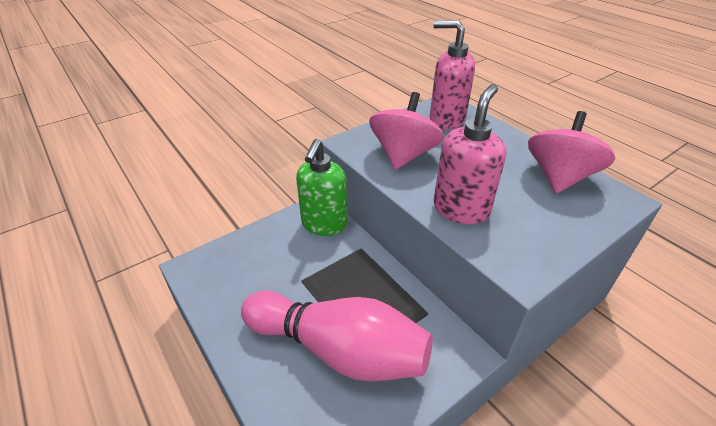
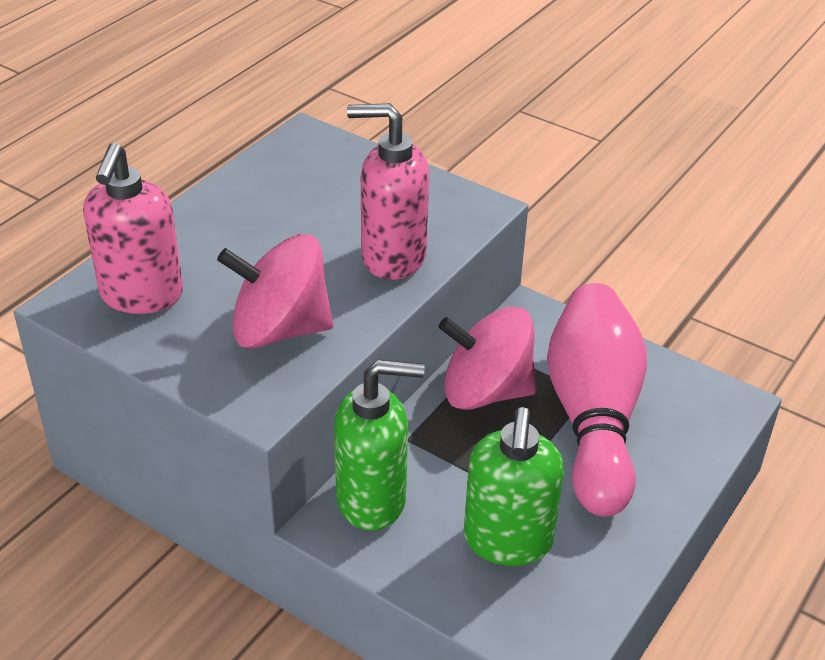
camera: 110 degrees left, 0 degrees up
(266, 269) = (507, 541): none -> green soap dispenser
(559, 177) = (279, 179): pink spinning top -> pink spinning top (485, 391)

